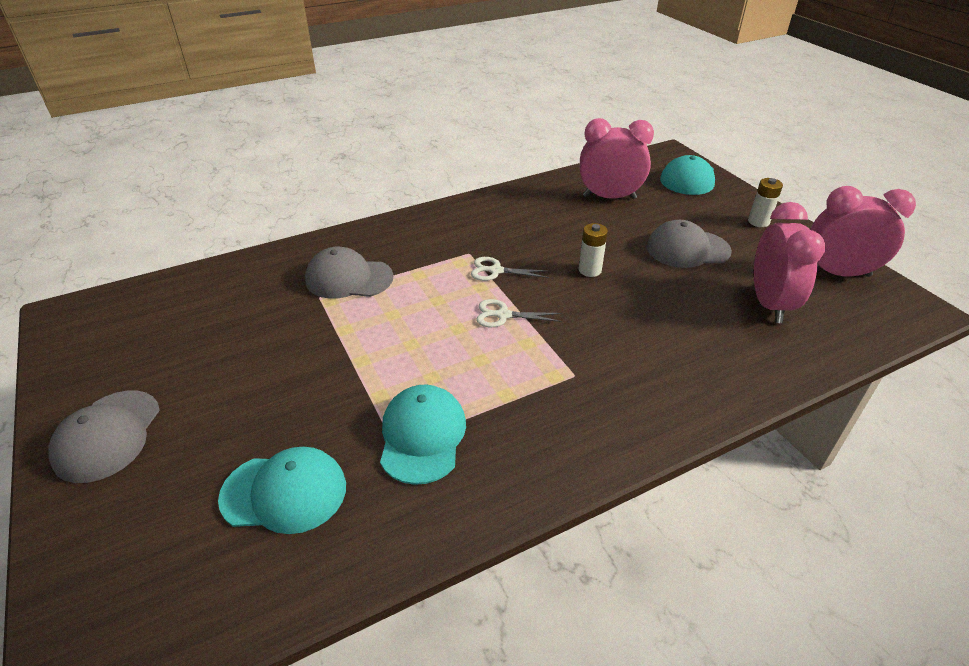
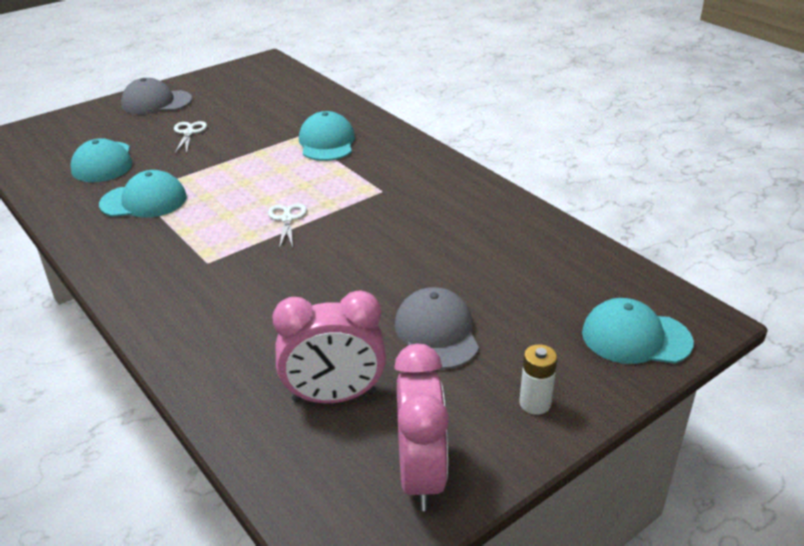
camera: 80 degrees right, 5 degrees down
(349, 278) = (327, 142): grey cap -> turquoise cap
(495, 271) = (356, 208): white scissors -> white scissors (189, 132)
(590, 270) = (371, 262): white battery -> none
(609, 197) = (537, 269): pink clock -> none

